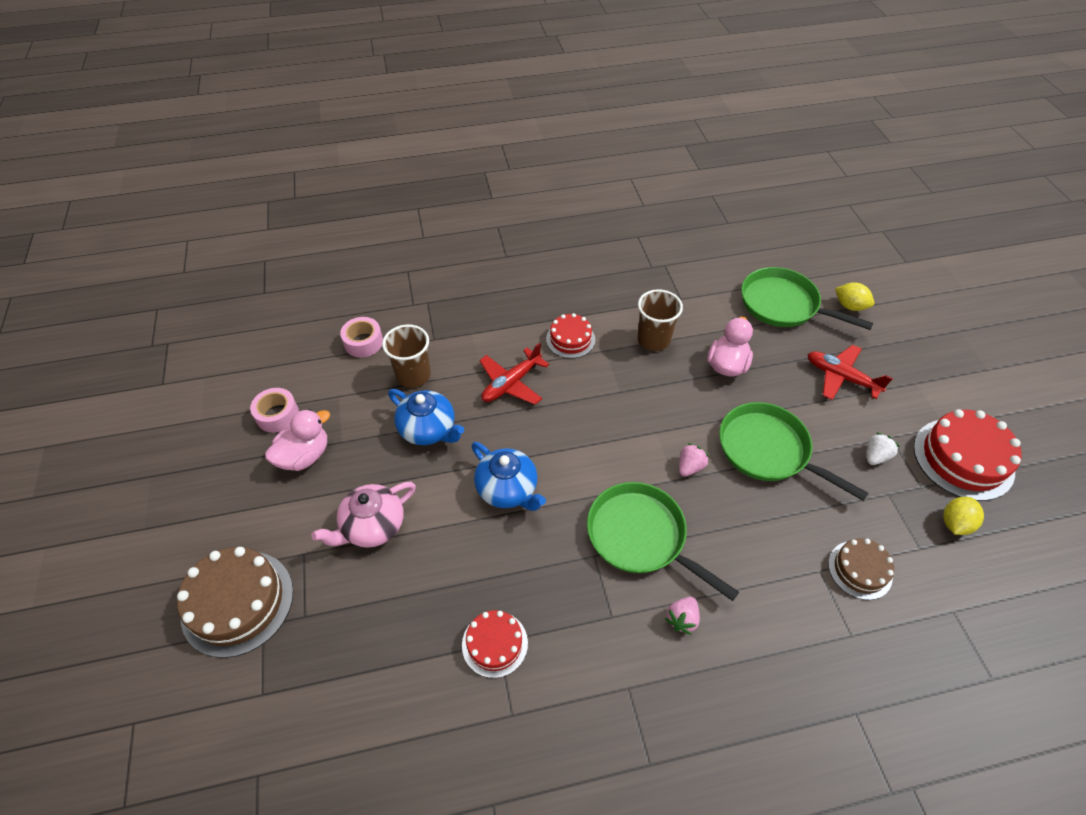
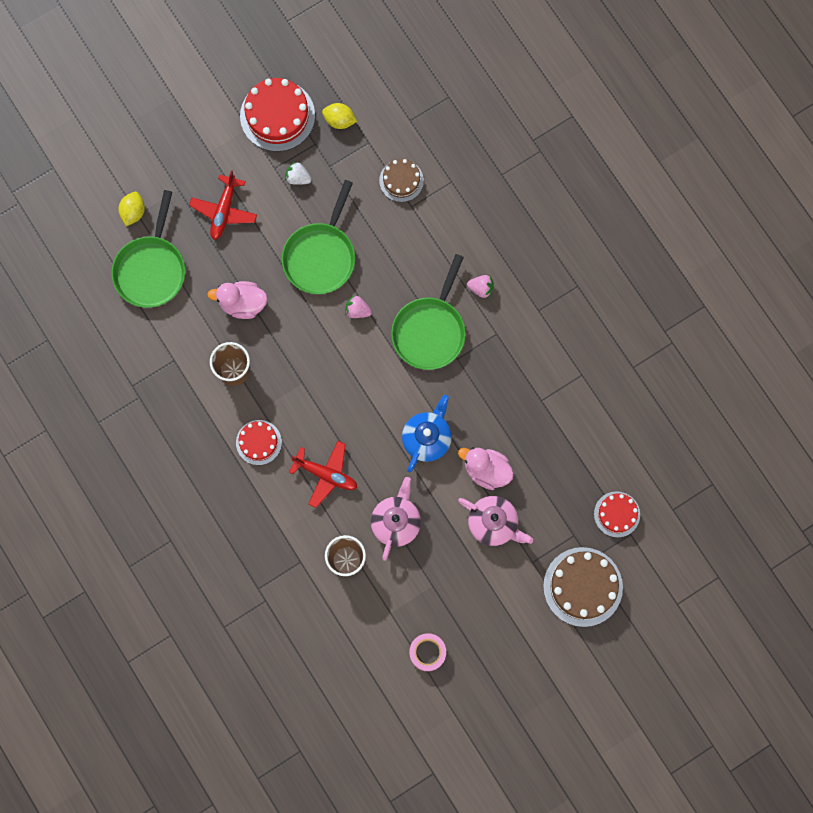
camera: 110 degrees left, 25 degrees up
(304, 456) = (456, 607): pink duck -> pink duck (486, 470)
(363, 342) = (326, 622): pink tape -> none
(428, 429) = (396, 522): blue teapot -> pink teapot
(494, 644) = (543, 402): red cake -> red cake (617, 514)

